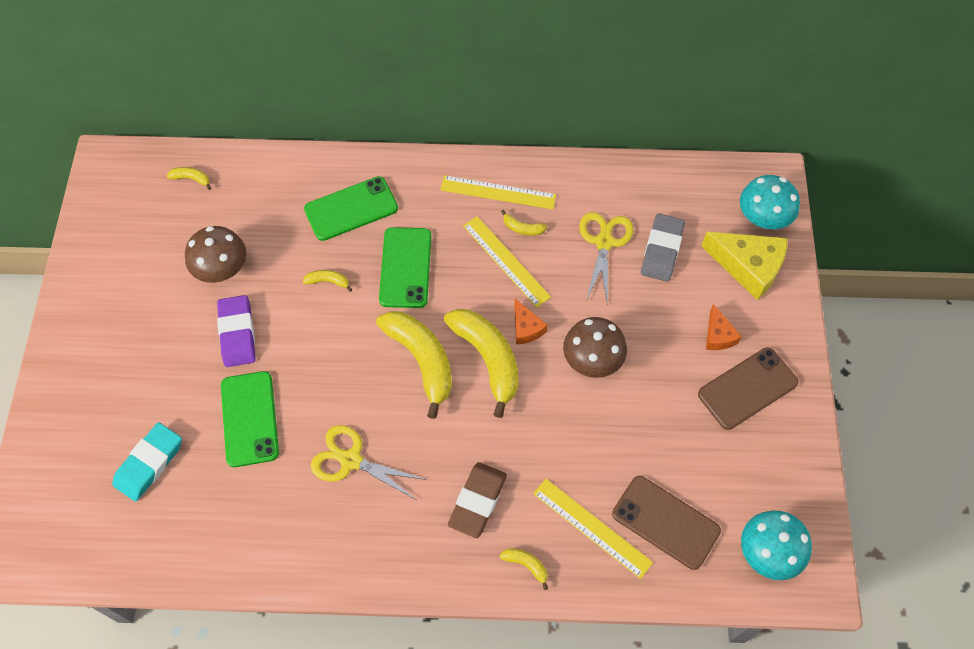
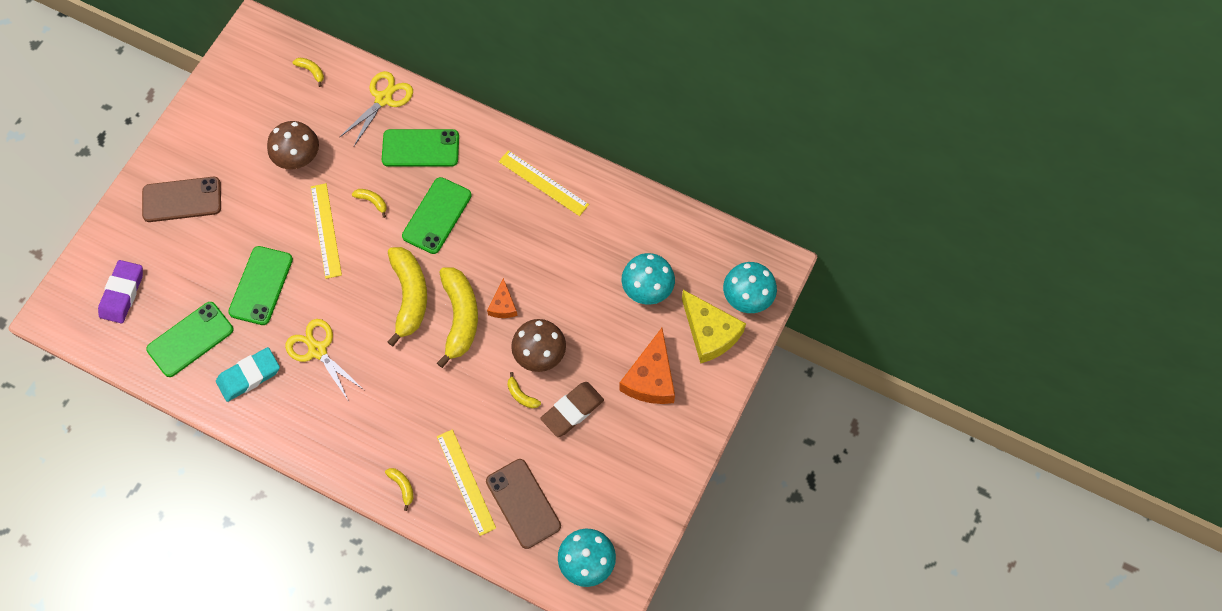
camera: 25 degrees right, 5 degrees up
(149, 463) = (174, 288): turquoise eraser -> turquoise eraser (249, 376)
(197, 512) = (190, 339): none -> green phone
(237, 333) = (284, 214): purple eraser -> purple eraser (122, 293)
(477, 501) = (393, 423): brown eraser -> brown eraser (572, 410)
(506, 261) = (518, 244): yellow ruler -> yellow ruler (326, 230)
(522, 228) = (546, 222): yellow banana -> yellow banana (521, 395)
(604, 242) = (604, 261): yellow scissors -> yellow scissors (384, 99)
(662, 250) = (647, 288): grey eraser -> turquoise mushroom
(718, 335) = (651, 378): orange cheese -> orange cheese, size x1.86
(747, 388) = (648, 431): brown phone -> brown phone (182, 200)

